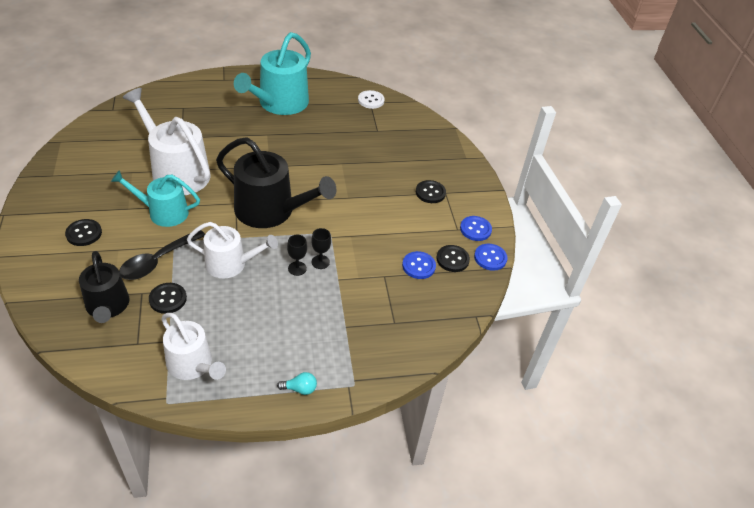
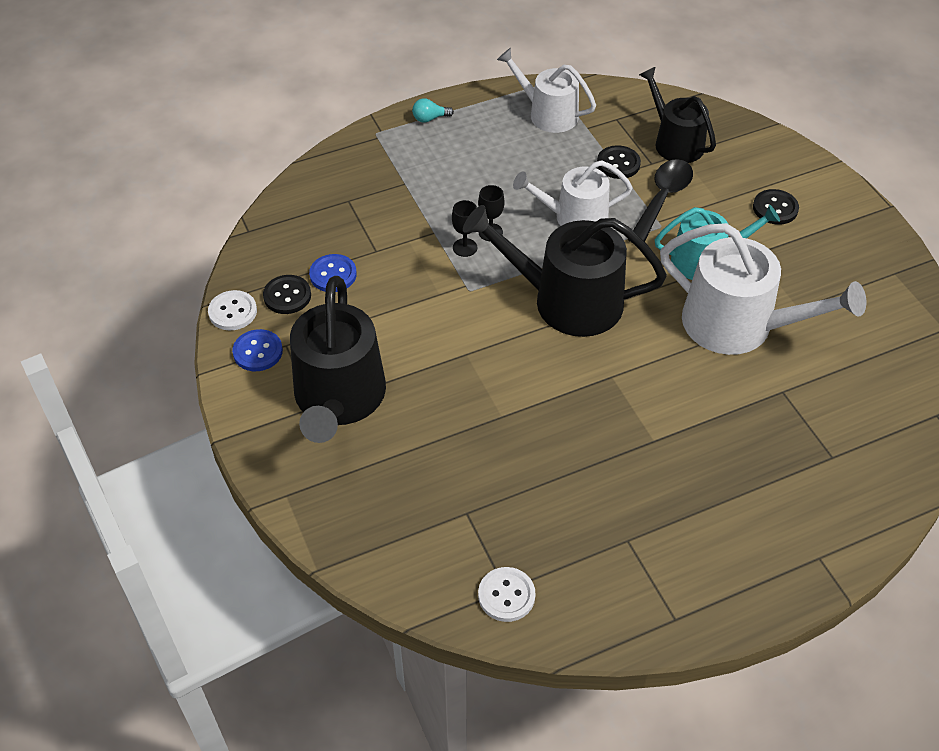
camera: 170 degrees right, 5 degrees up
(279, 103) = (675, 524): turquoise watering can -> none
(430, 193) = (339, 399): black button -> black watering can
(490, 258) = (233, 312): blue button -> white button

